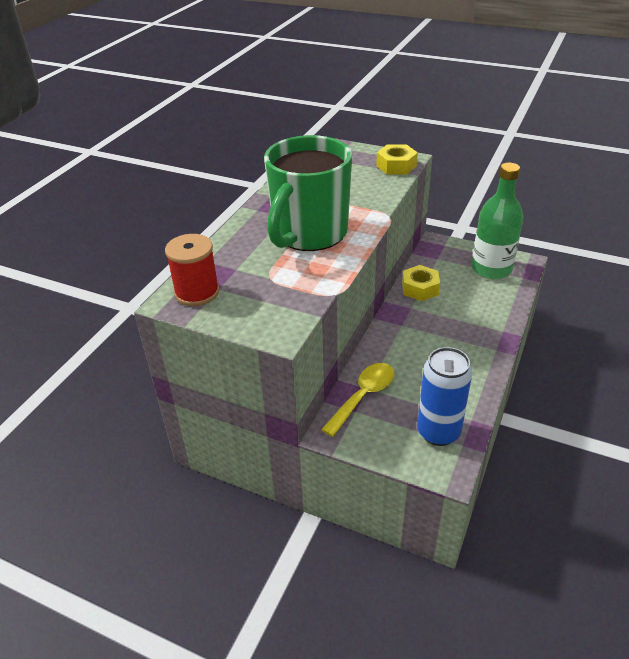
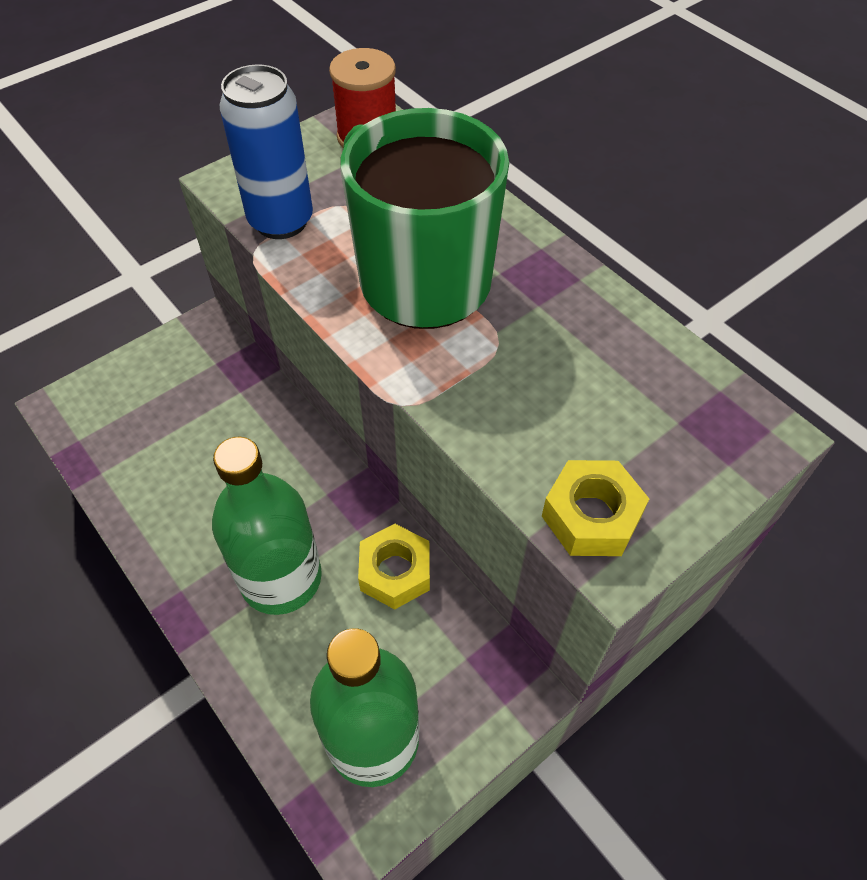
camera: 115 degrees right, 15 degrees up
(363, 397) = (229, 380): yellow spoon -> none
(438, 432) = (115, 426): blue can -> blue can (281, 221)
(457, 320) = (281, 578): none -> green bottle

